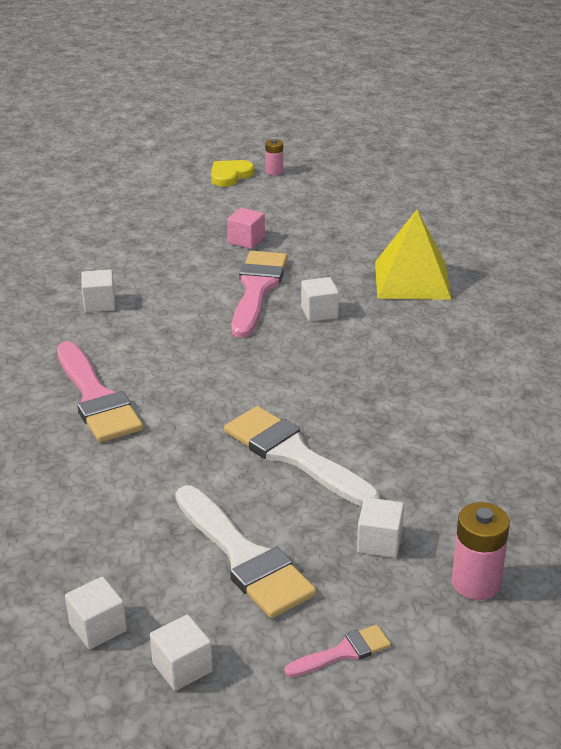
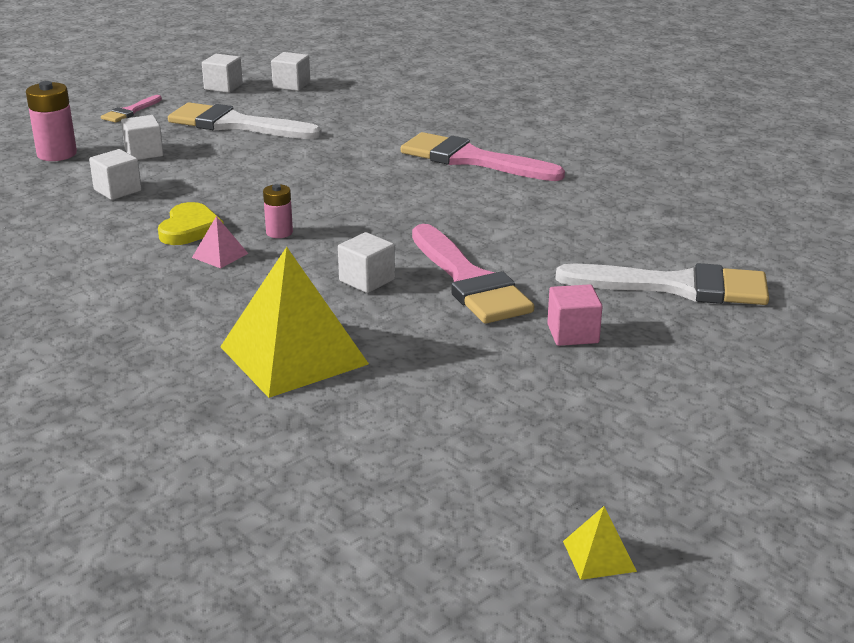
camera: 145 degrees right, 5 degrees down
(99, 304) = (603, 217): white cube -> white cube (117, 190)
(230, 175) = (775, 434): yellow heart -> yellow heart (190, 229)
(274, 171) = (727, 473): pink battery -> pink battery (279, 232)
(293, 455) = (259, 174): white brush -> white brush (677, 286)
(363, 167) = (599, 556): none -> yellow pyramid
(400, 370) = (220, 255): none -> pink pyramid

